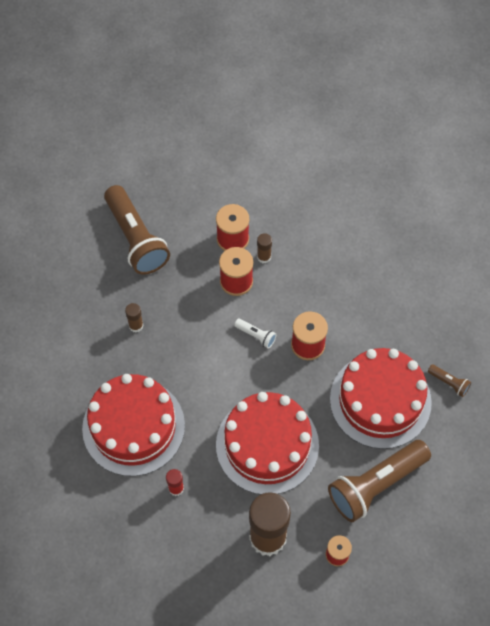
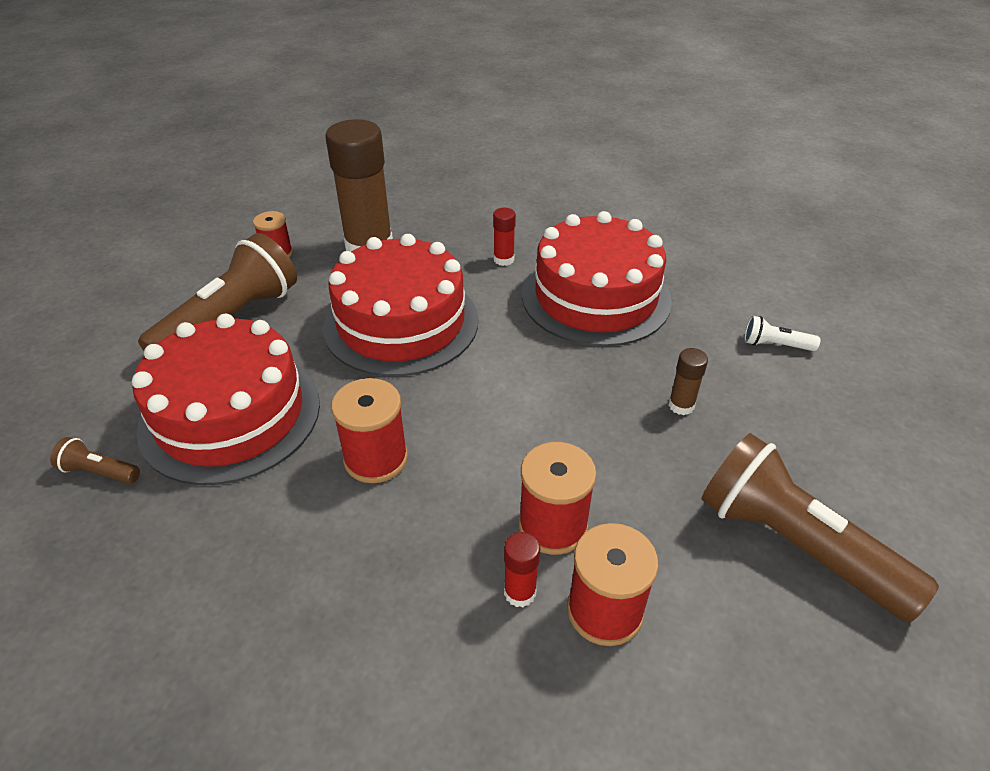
camera: 160 degrees right, 20 degrees down
(256, 336) = (474, 447): white flashlight -> white flashlight (775, 345)
(264, 257) = (520, 592): brown glue stick -> red glue stick

